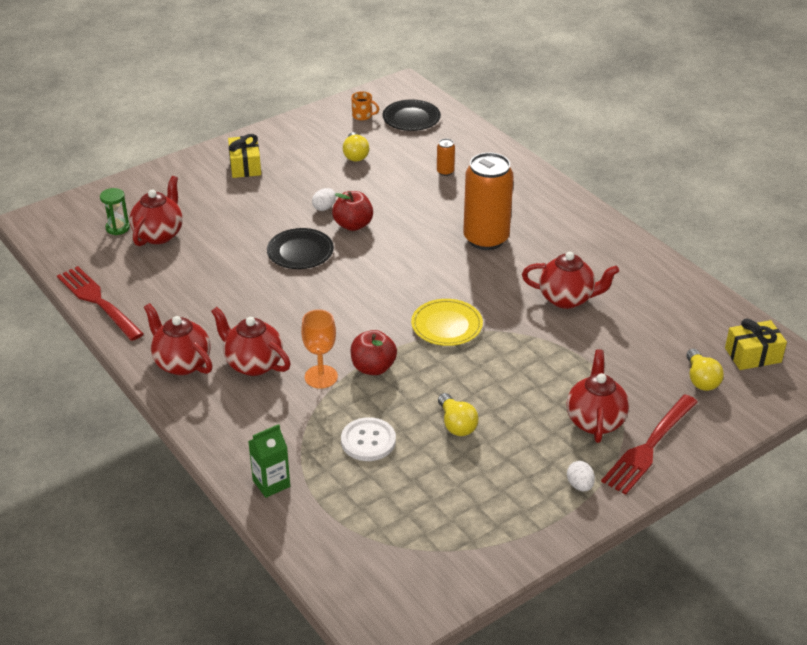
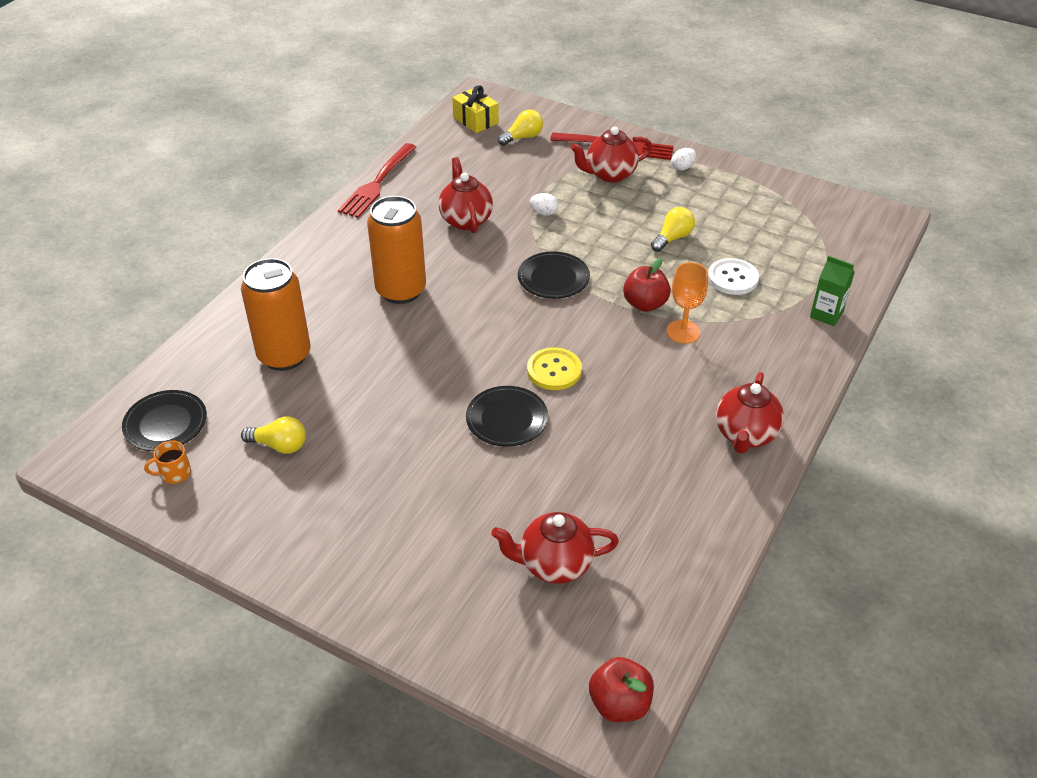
camera: 115 degrees left, 5 degrees up
(99, 302) = (713, 556): red fork -> red fork (377, 182)
(117, 228) = (568, 618): green hourglass -> none
(245, 166) = (355, 546): yellow gift -> none
(253, 364) = (704, 383): red teapot -> none
(324, 207) = (410, 431): white egg -> white egg (544, 213)
(332, 289) = (554, 370): none -> yellow button
(353, 225) = (432, 394): red apple -> red apple (619, 704)
(355, 155) = (279, 445): yellow light bulb -> yellow light bulb turned 45 degrees clockwise
(363, 115) = (174, 473): orange mug -> orange mug turned 105 degrees counterclockwise
(445, 172) = (284, 355): orange can -> orange can, size x2.43
(446, 325) = (553, 278): yellow plate -> black plate

